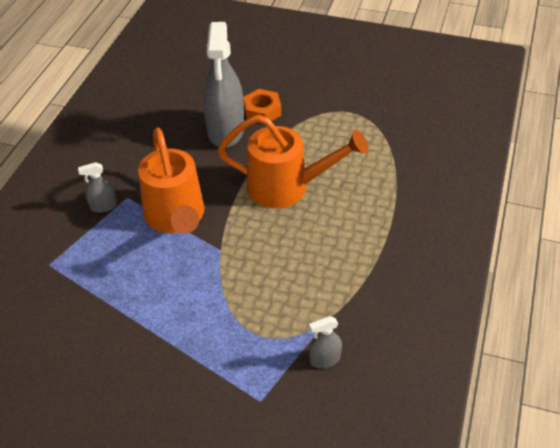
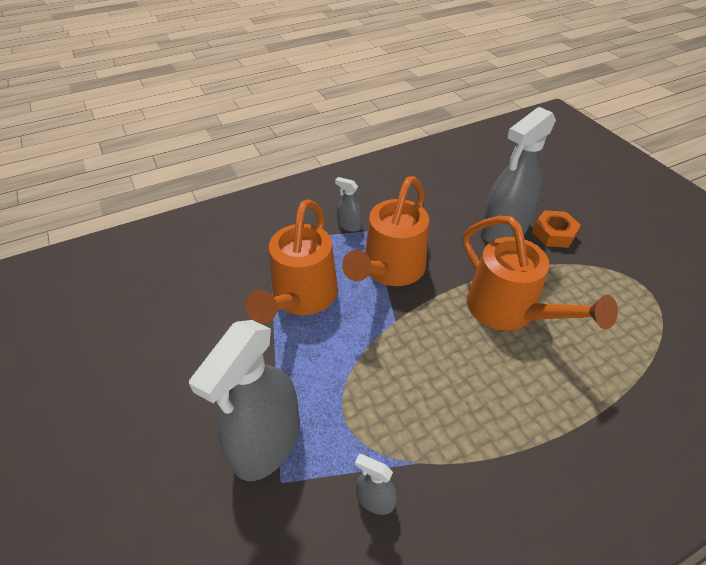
camera: 45 degrees right, 0 degrees up
(132, 286) = (301, 298): none -> orange watering can
(225, 390) = (267, 443): none -> grey spray bottle

